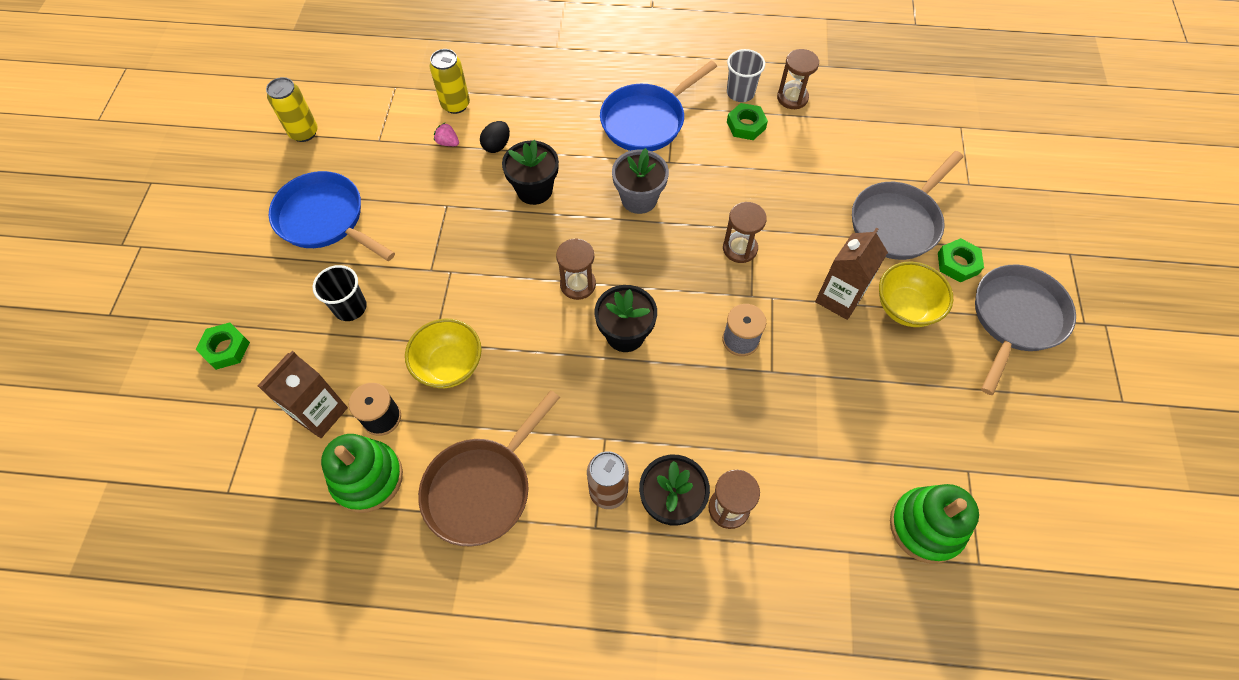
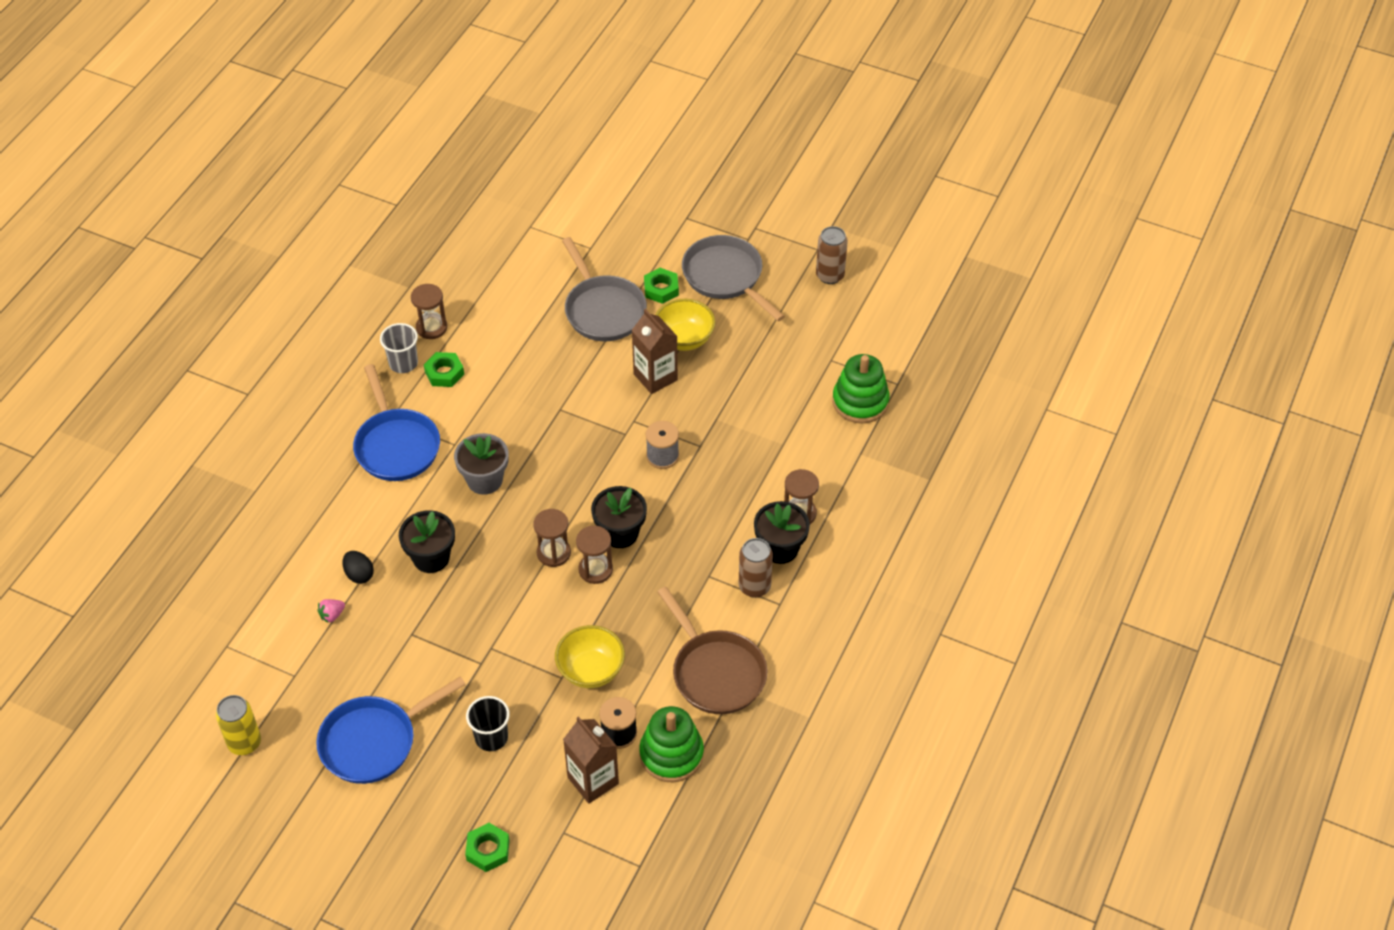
camera: 70 degrees left, 10 degrees down
(455, 105) = (284, 597): yellow can -> none
(740, 248) = (575, 425): brown hourglass -> brown hourglass (595, 570)
(1093, 428) = (830, 275): none -> brown can

